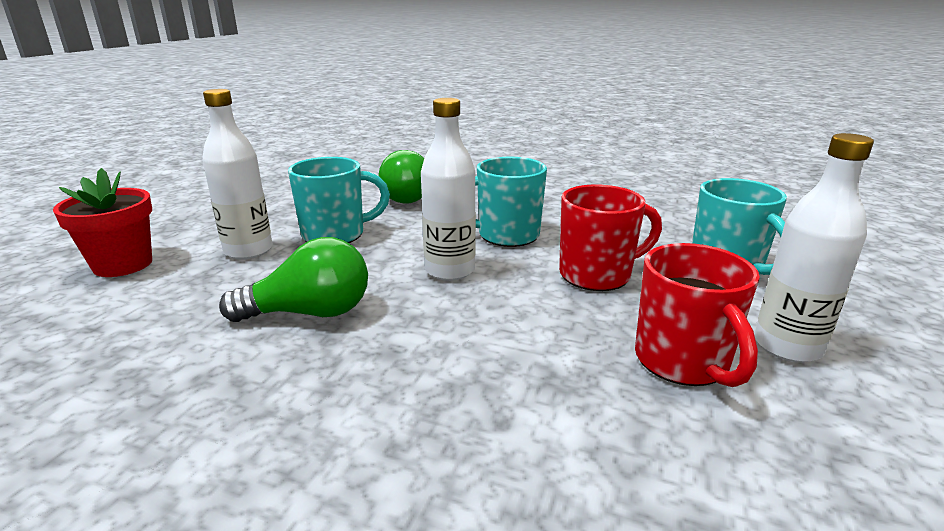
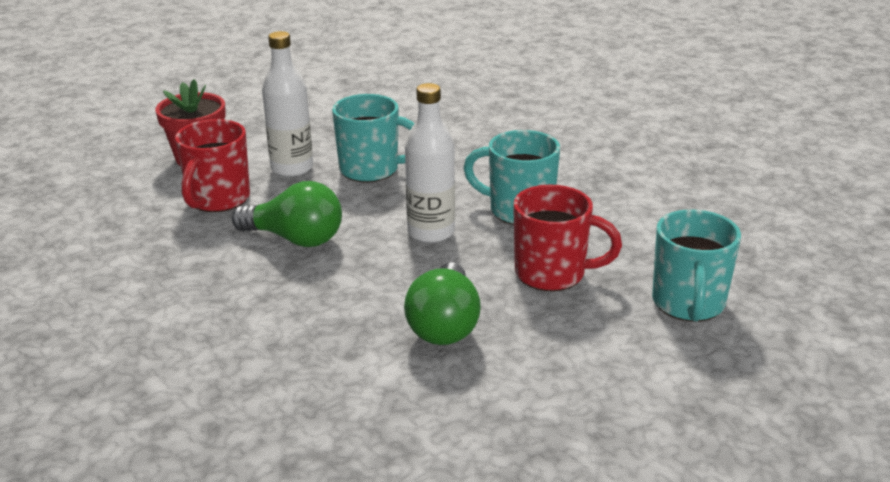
camera: 30 degrees right, 5 degrees up
(402, 197) = (468, 140): green light bulb -> green light bulb (444, 325)
(683, 362) = (523, 363): red mug -> red mug (218, 200)
(787, 346) = (628, 382): white bottle -> none

